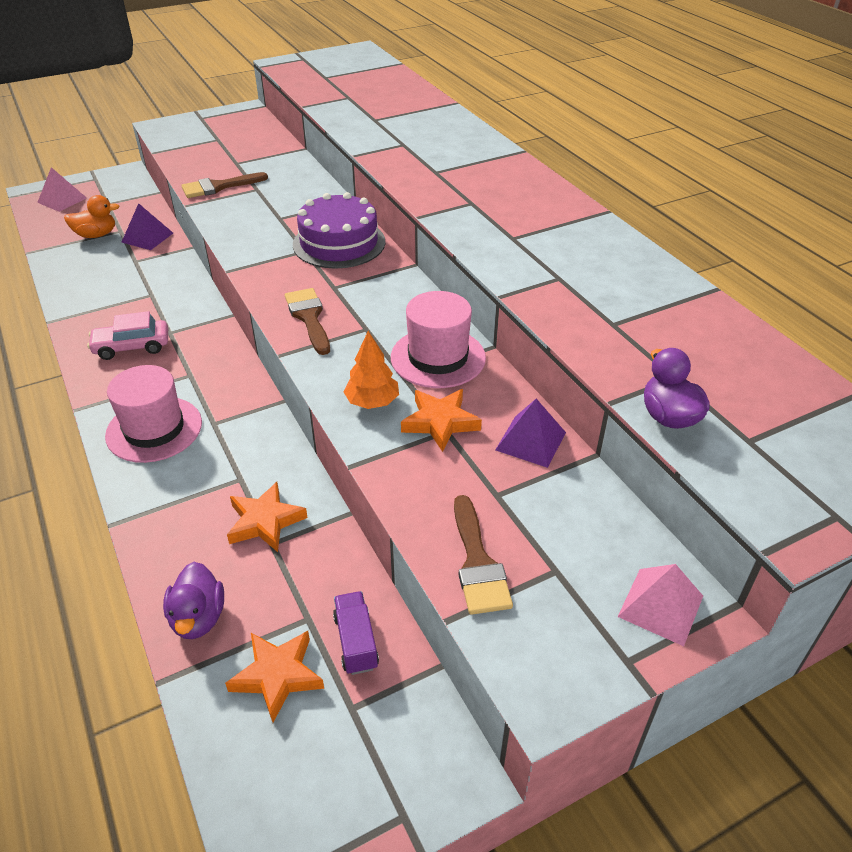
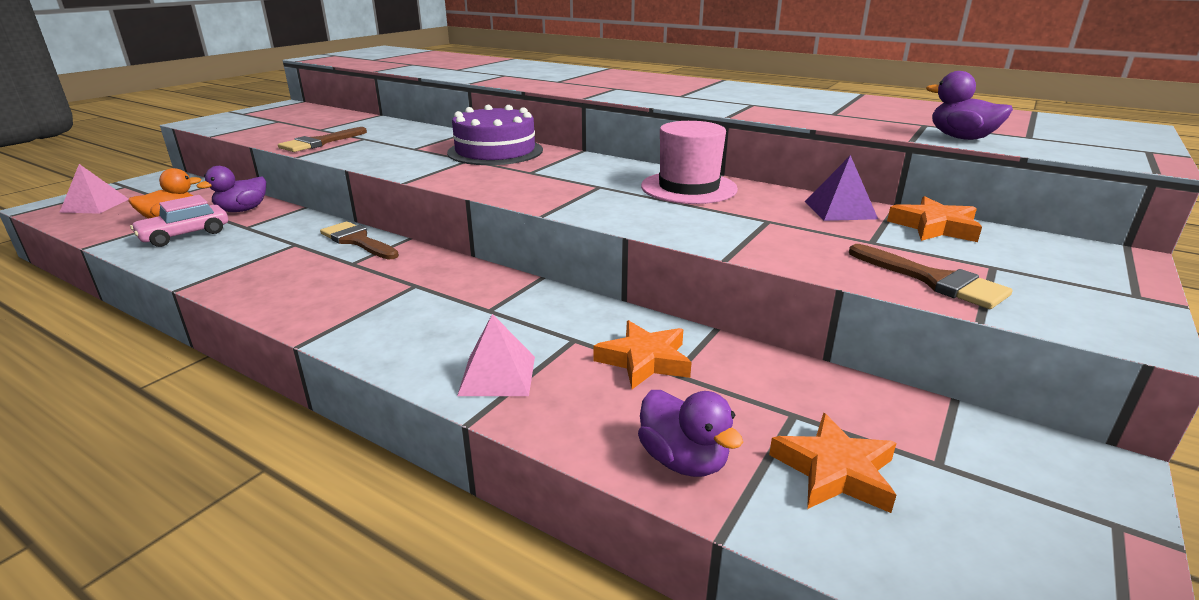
camera: 30 degrees left, 15 degrees down
(132, 347) = (317, 282): pink car -> pink car (185, 235)
(147, 237) = (242, 210): purple pyramid -> purple duck
(154, 429) = (424, 332): pink hat -> none
(309, 318) = (535, 191): brown brush -> brown brush (358, 241)
(356, 642) = (862, 413): purple truck -> none
(372, 402) = (677, 220): orange tree -> none
(440, 422) = (754, 217): orange star -> orange star (934, 227)
(660, 606) = (1091, 261): pink pyramid -> pink pyramid (497, 375)

